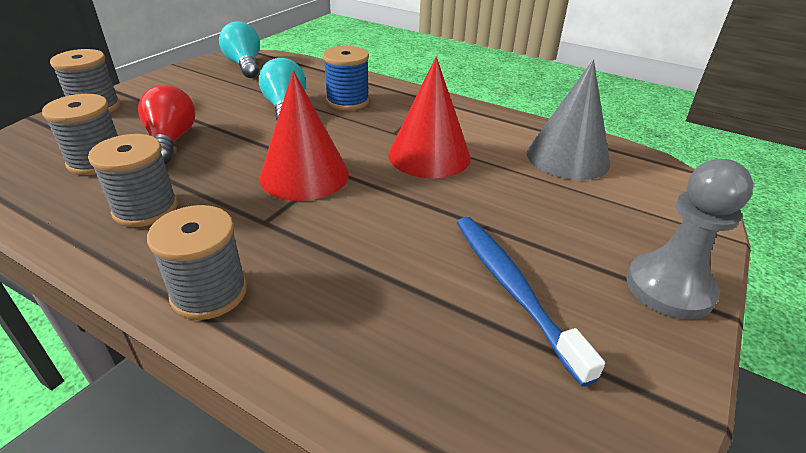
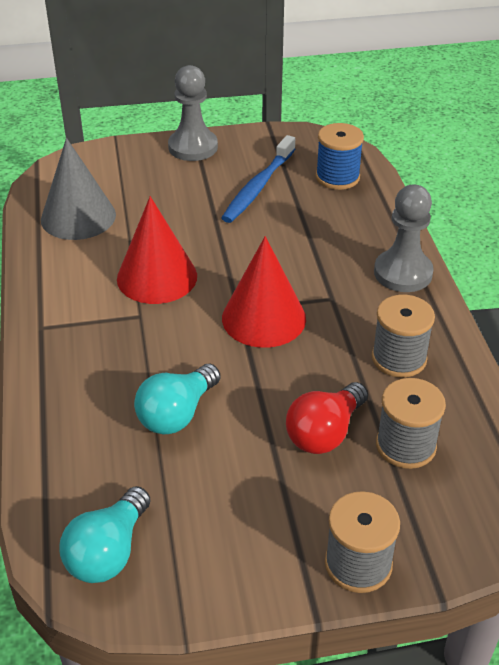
camera: 130 degrees left, 5 degrees up
(209, 293) = (403, 273): grey spool -> grey pawn
(347, 101) = (110, 383): blue spool -> blue spool (337, 177)

